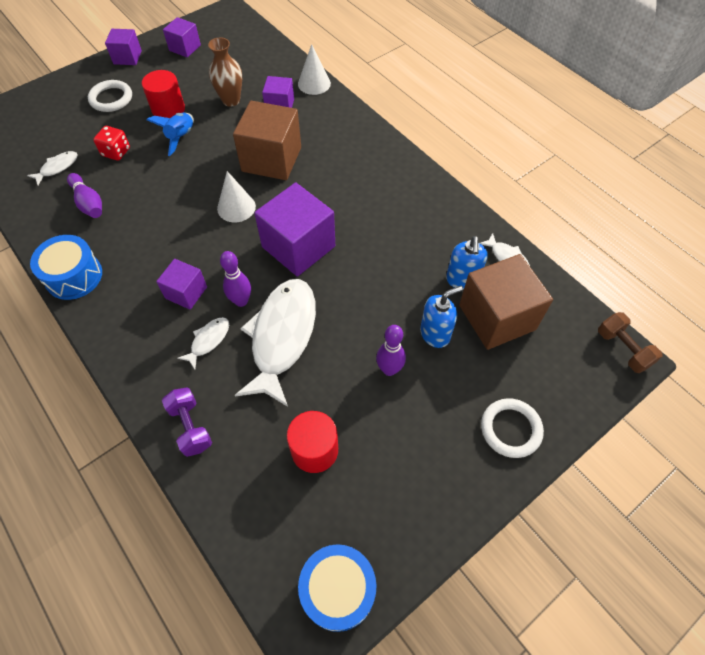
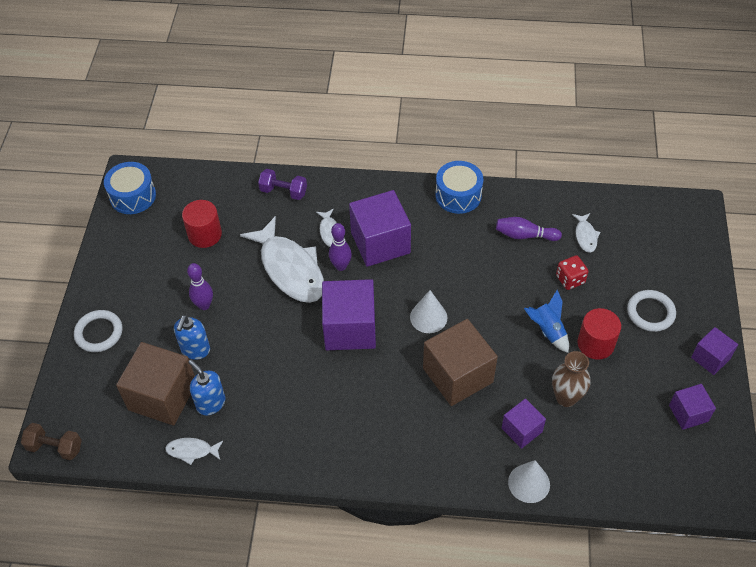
camera: 135 degrees right, 5 degrees down
(186, 292) = (380, 242): purple cube -> purple cube, size x1.81

